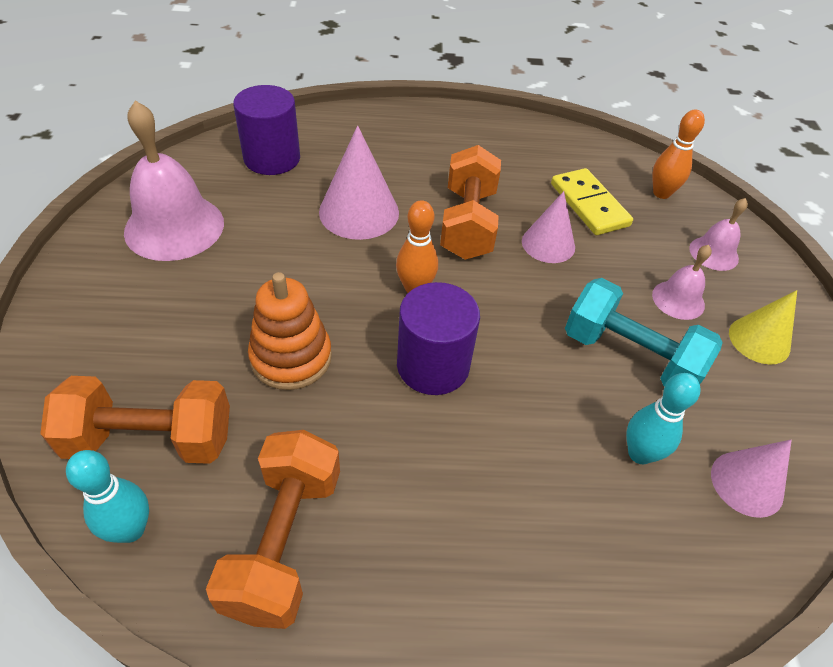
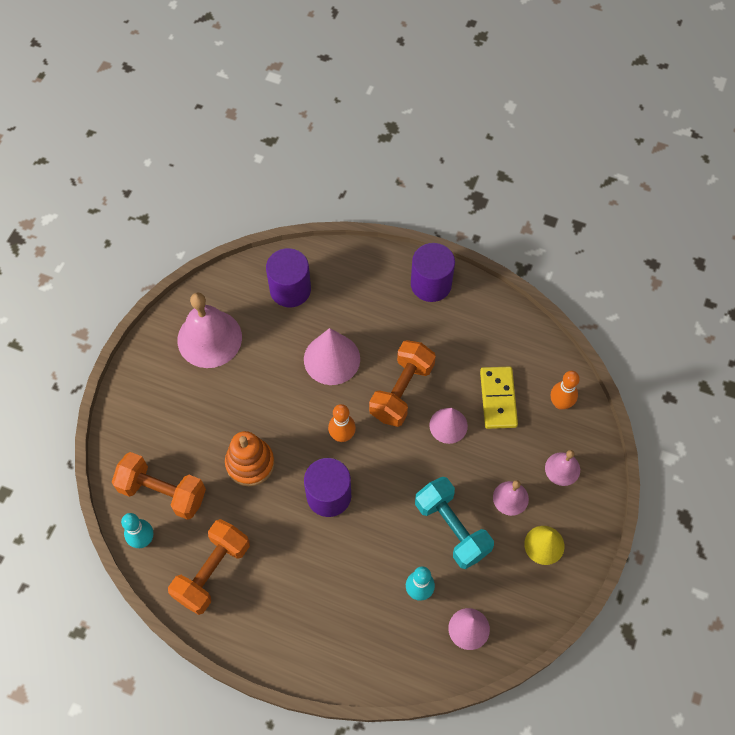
camera: 25 degrees right, 15 degrees up
(444, 123) = (431, 284): none -> purple cylinder

